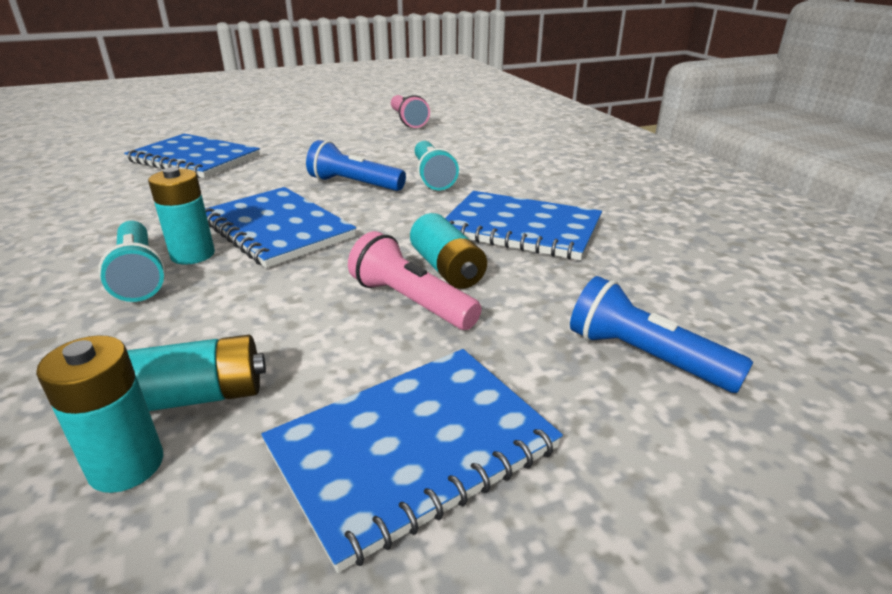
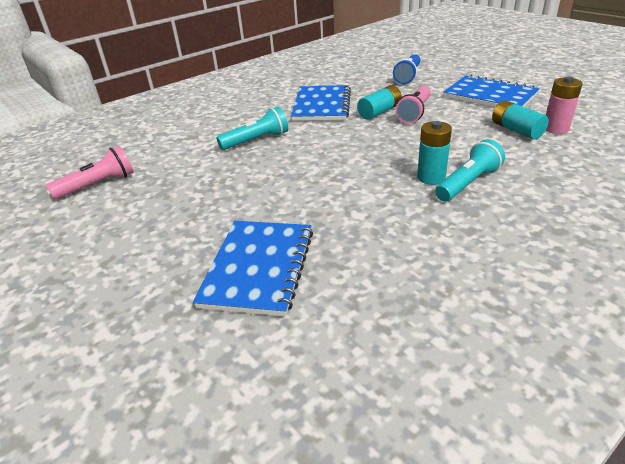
camera: 105 degrees left, 5 degrees up
(126, 465) = (555, 129): turquoise battery -> pink battery
(276, 229) = (376, 165): blue notebook -> none
(354, 184) = (285, 162): blue flashlight -> none

